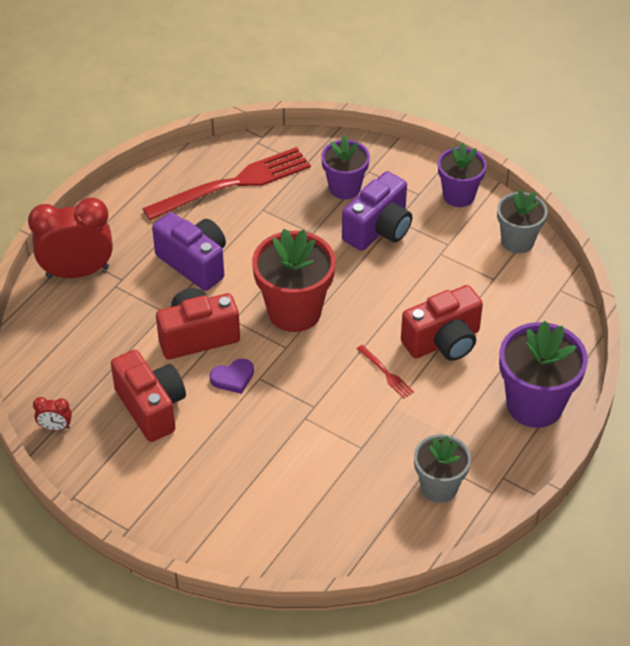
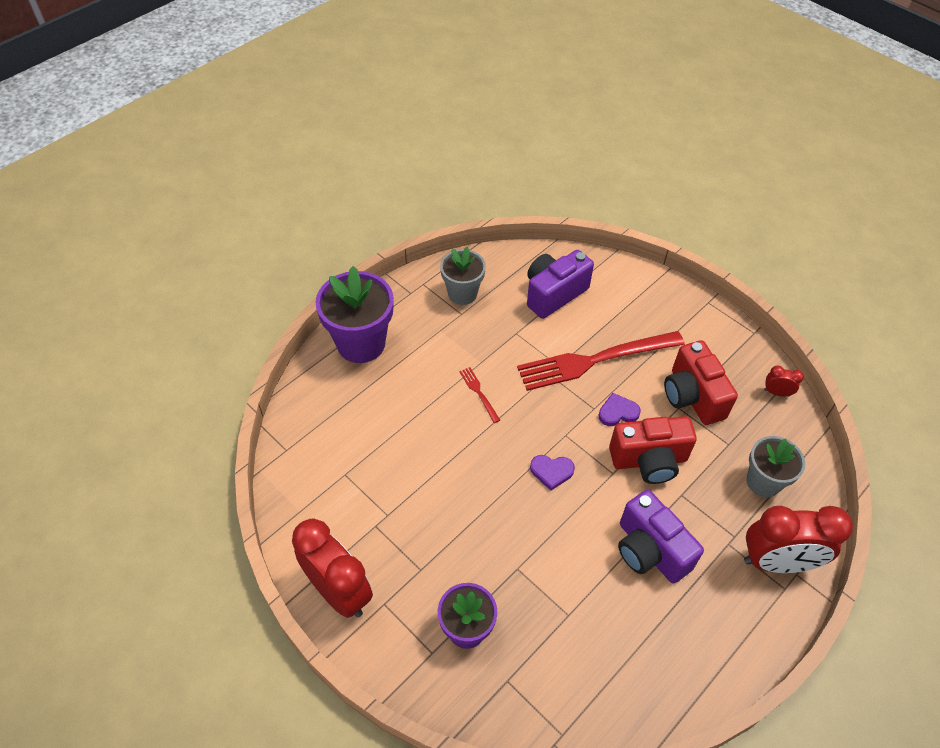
camera: 170 degrees left, 5 degrees up
(235, 183) = (597, 664): red fork -> red fork (593, 361)
(294, 311) = (551, 472): red flower pot -> purple heart
(379, 229) = (443, 559): purple camera -> purple camera (553, 294)
(443, 342) = (417, 414): red camera -> none
(459, 195) = (339, 591): purple flower pot -> red clock
(517, 241) = (301, 515): grey flower pot -> grey flower pot (763, 482)

